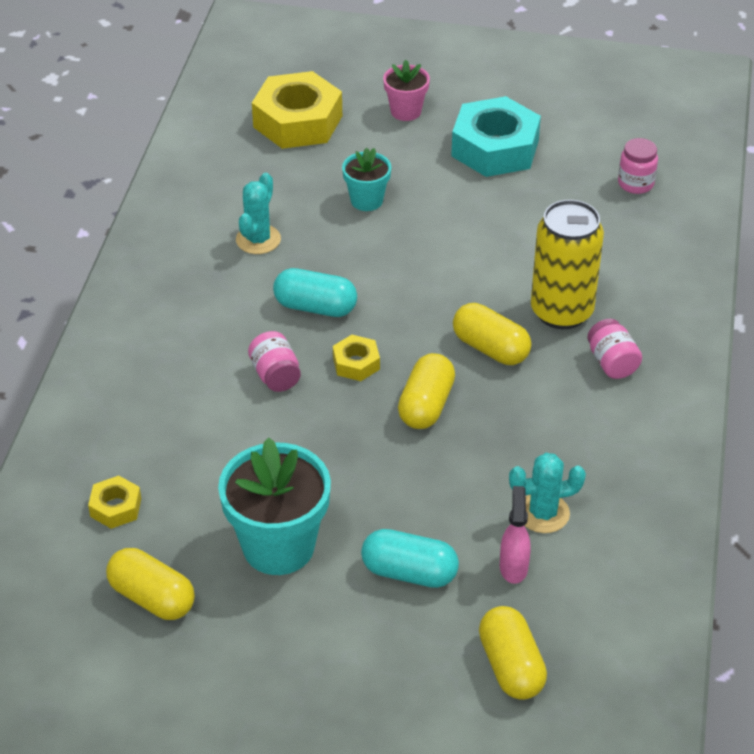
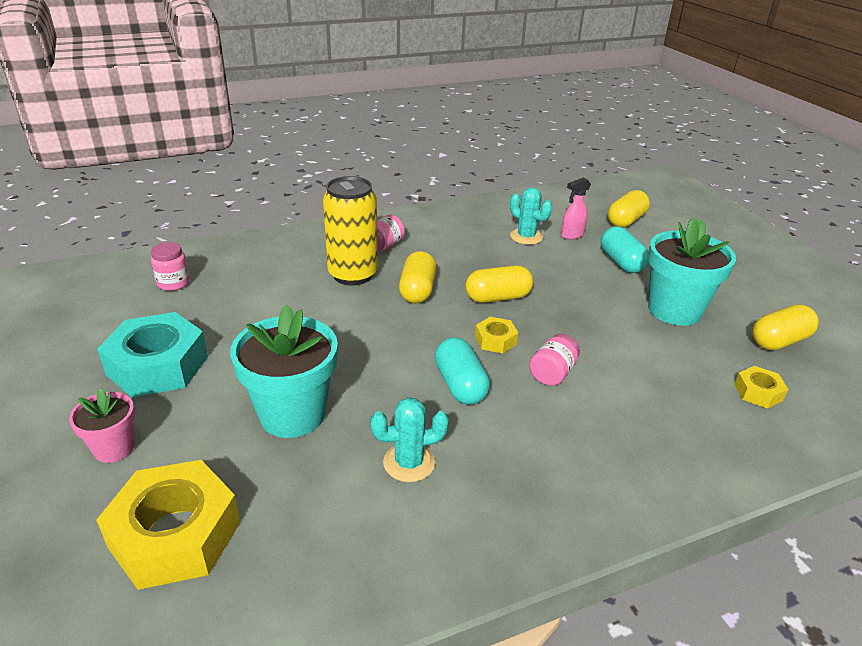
camera: 125 degrees left, 10 degrees down
(152, 598) = (779, 341): yellow capsule -> yellow capsule turned 60 degrees clockwise
(366, 200) = (292, 414): turquoise flower pot -> turquoise flower pot, size x1.83

